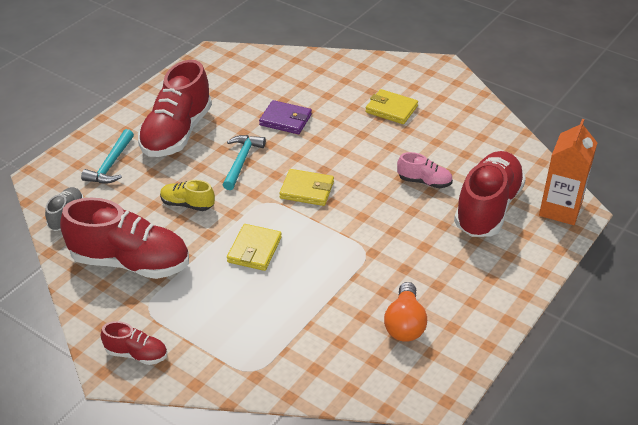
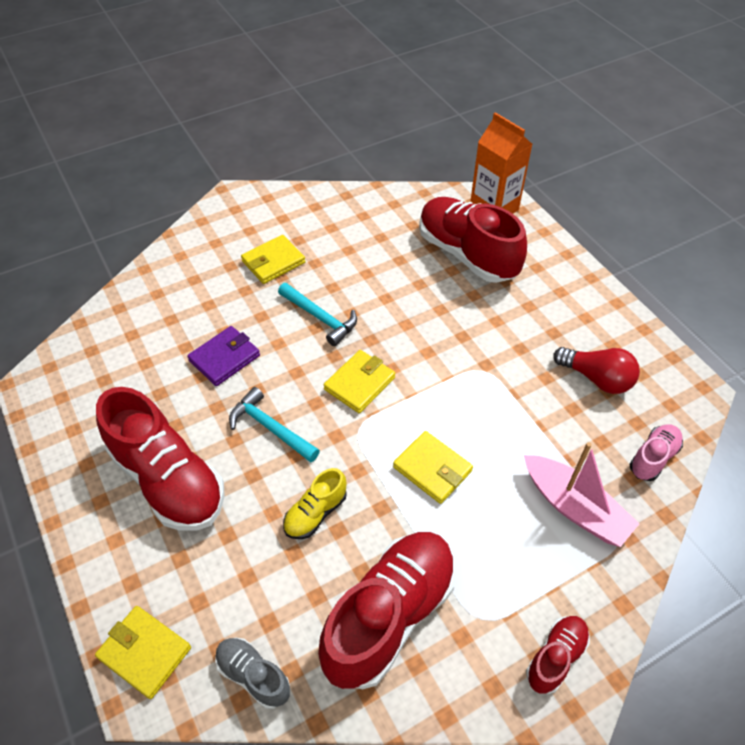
camera: 65 degrees left, 10 degrees up
(62, 168) = (144, 653): none -> yellow wallet
(111, 164) = (179, 581): turquoise hammer -> turquoise hammer (320, 317)
(265, 338) = (574, 507): none -> pink boat
(405, 324) = (596, 378): orange light bulb -> red light bulb
(424, 182) = (403, 283): pink shoe -> pink shoe (653, 458)

